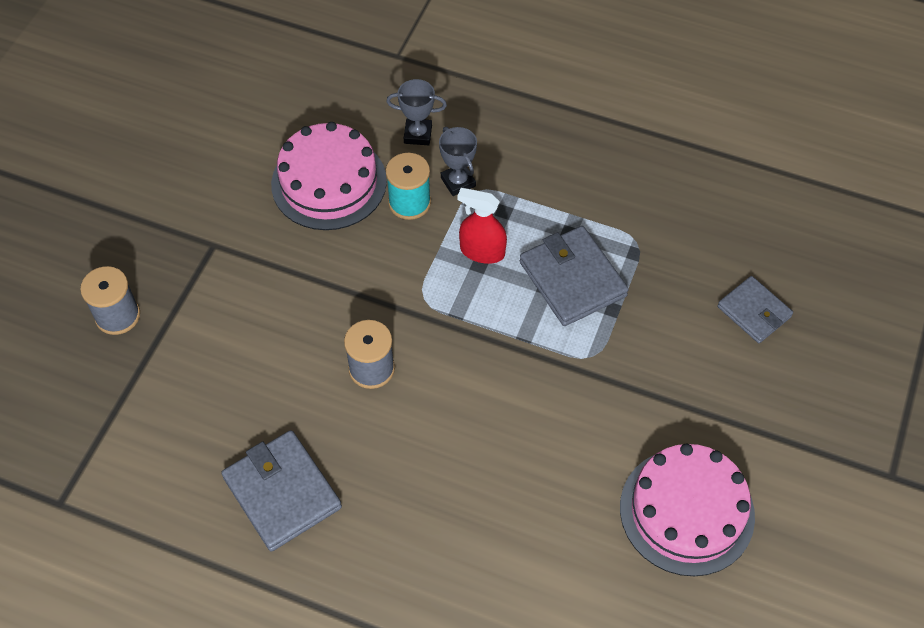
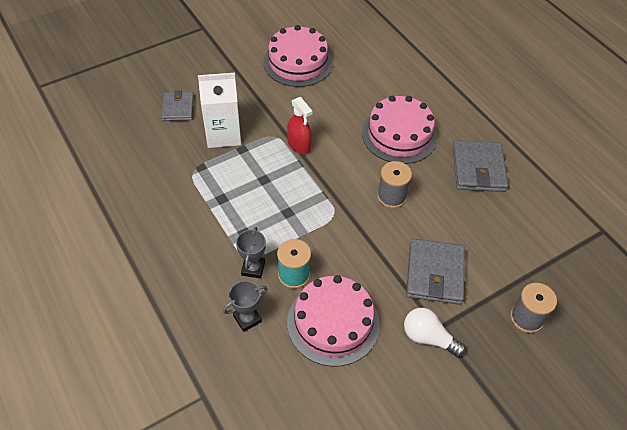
camera: 145 degrees left, 5 degrees down
(218, 228) = (428, 338): none -> white light bulb
(418, 134) = (247, 319): grey trophy -> grey trophy turned 75 degrees counterclockwise
(431, 477) = (399, 134): none -> pink cake
(482, 251) = (279, 218): red spray bottle -> red spray bottle (299, 145)
(572, 279) = (246, 175): grey wallet -> grey wallet (435, 274)
(657, 314) = (223, 134): none -> white carton

